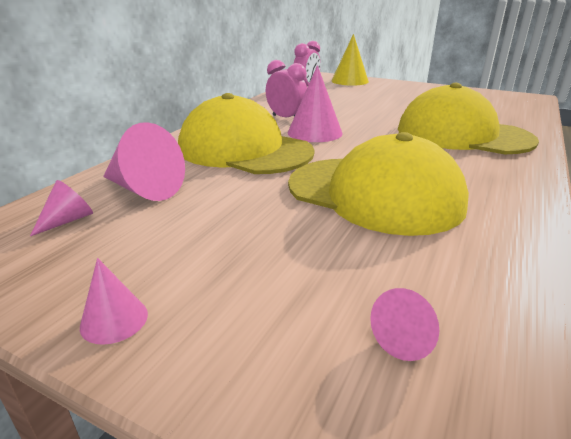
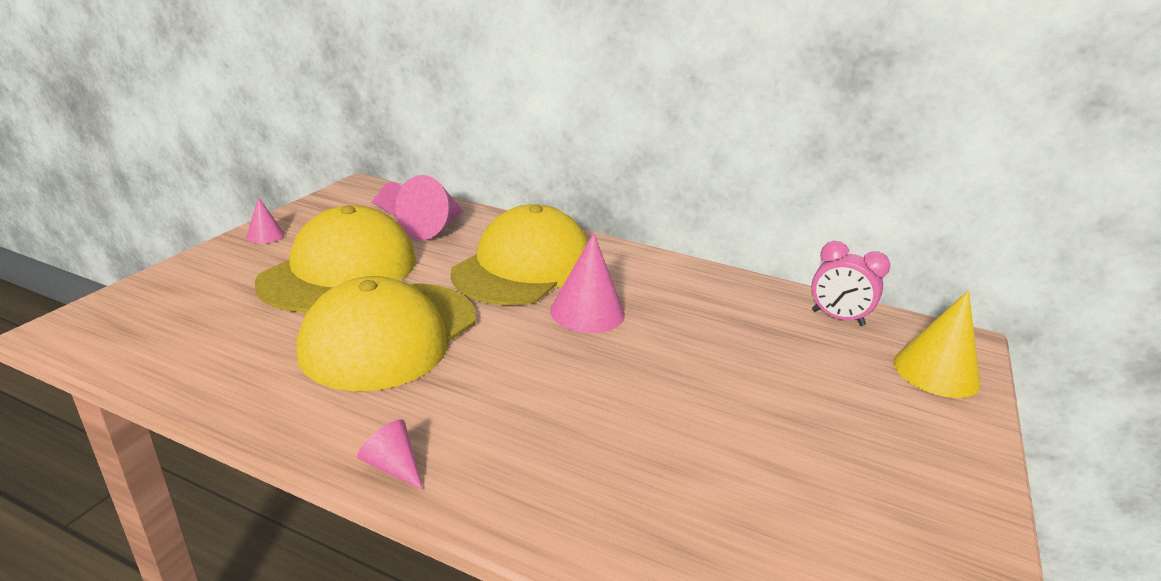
camera: 85 degrees right, 0 degrees up
(286, 118) = (646, 294): pink clock -> none
(407, 337) = (183, 321): pink cone -> pink cone (393, 466)
(462, 135) = (590, 451): yellow cap -> yellow cap (340, 271)

